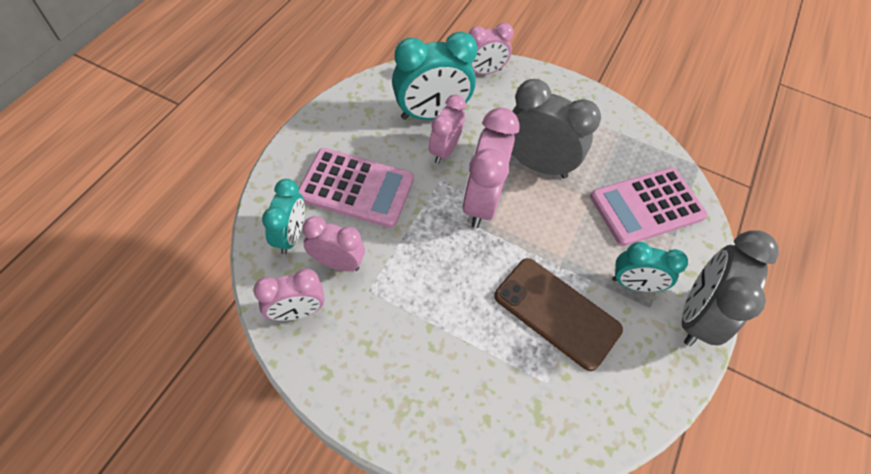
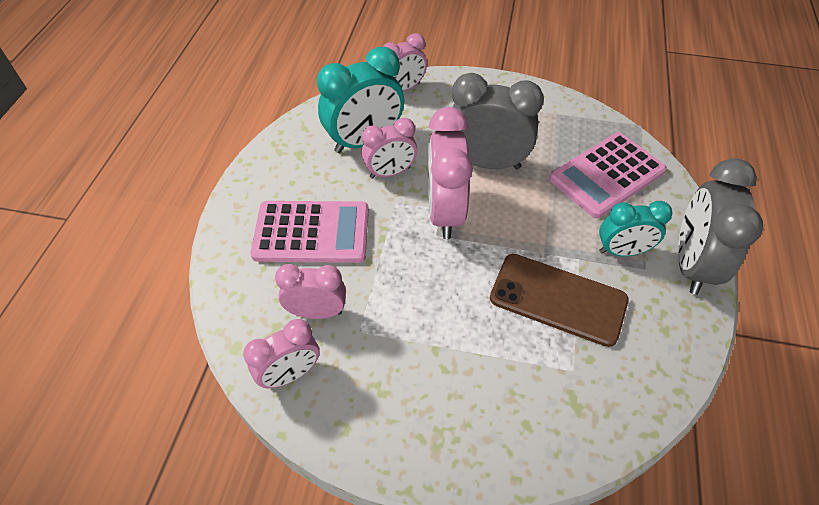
camera: 10 degrees left, 5 degrees down
(291, 236) = (258, 298): turquoise clock -> none
(444, 150) = (390, 172): pink clock -> pink clock turned 120 degrees counterclockwise

